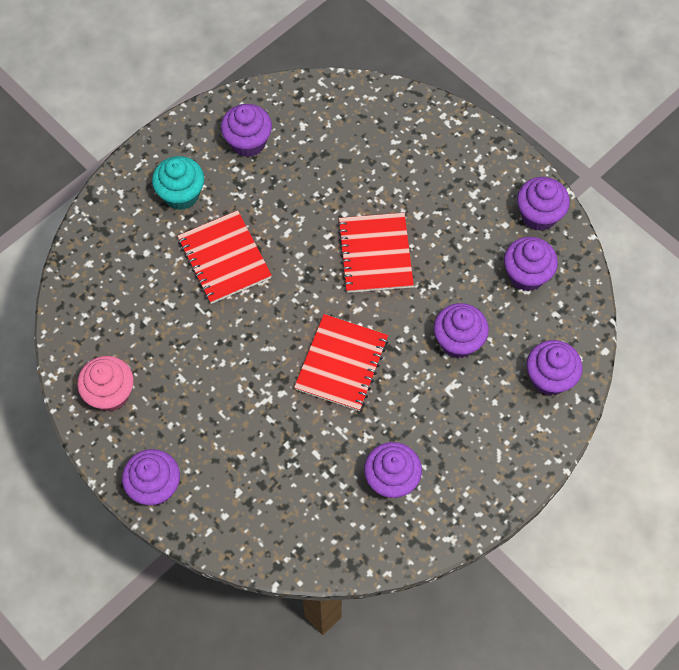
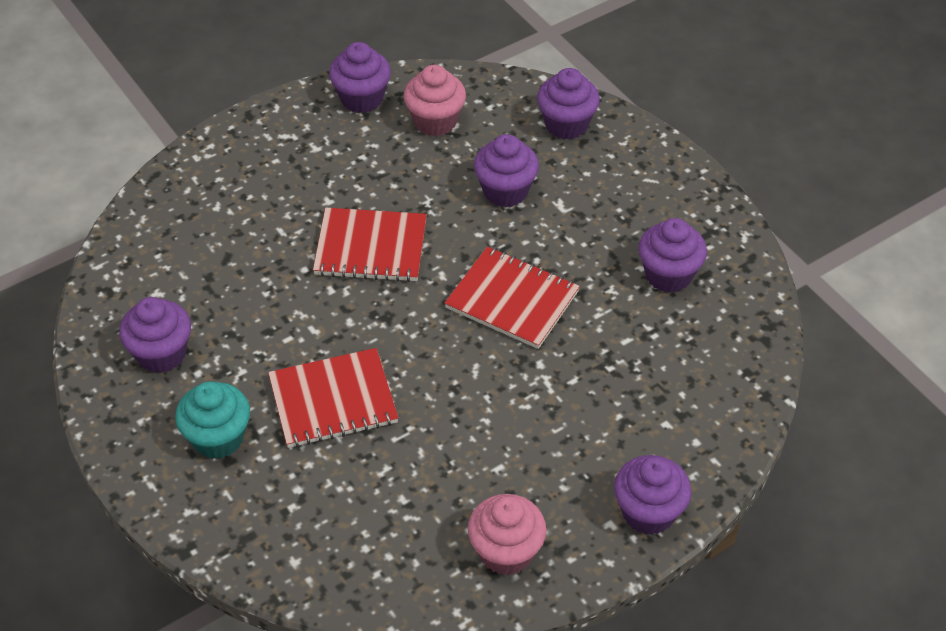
camera: 80 degrees left, 15 degrees down
(526, 275) = (435, 121): purple cupcake -> pink cupcake

